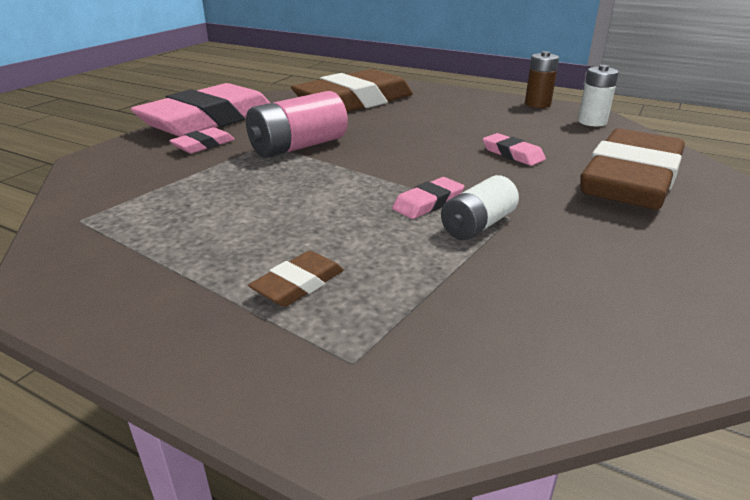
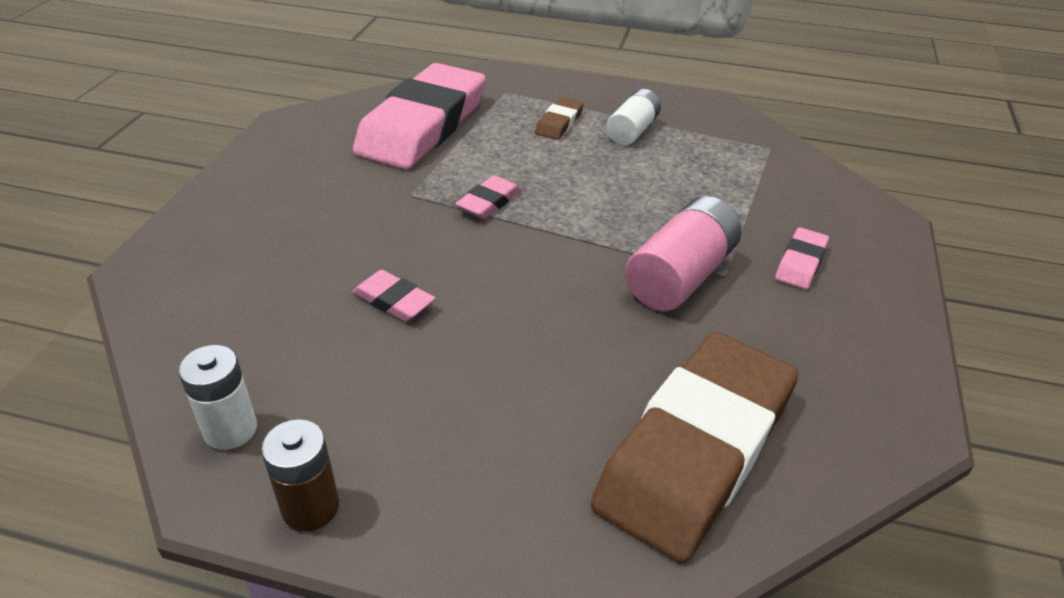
camera: 165 degrees right, 10 degrees up
(208, 120) = (873, 328): pink eraser -> pink eraser (422, 125)
(477, 225) = (441, 182): white battery -> white battery (632, 131)
(631, 179) = (261, 266): brown eraser -> none

